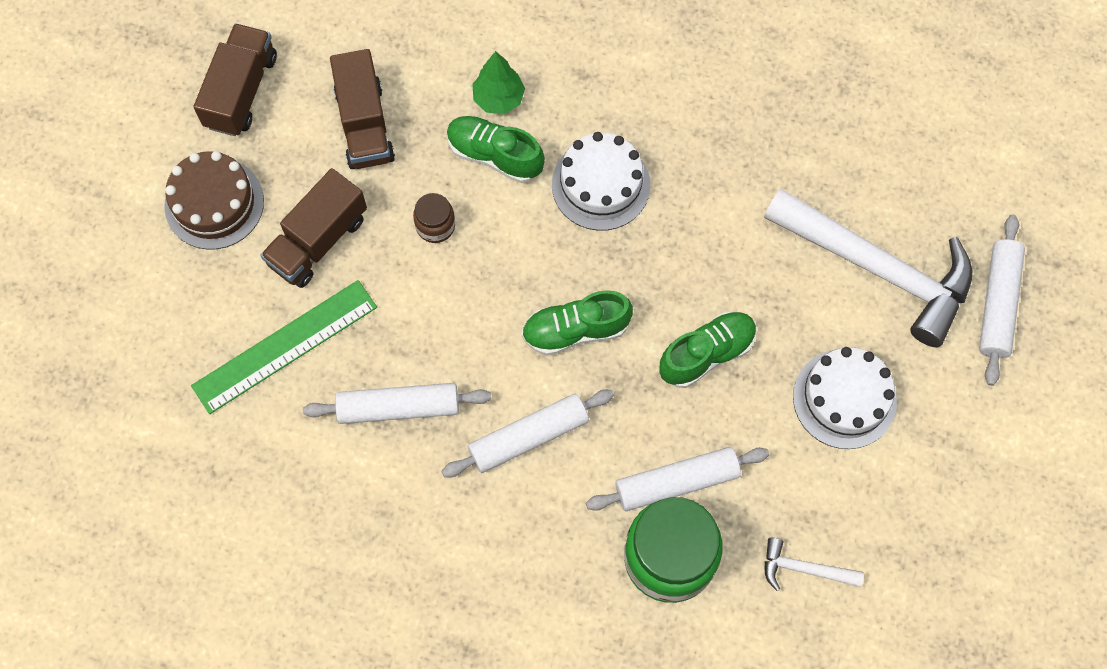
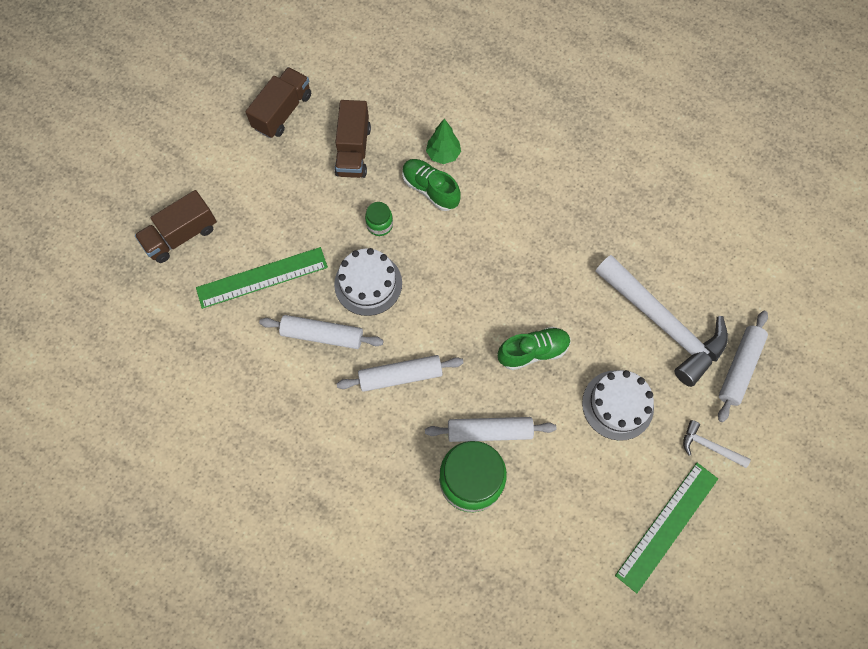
camera: 15 degrees right, 0 degrees up
(214, 203) = (245, 177): brown cake -> none
(318, 241) = (303, 216): brown truck -> brown truck (181, 235)
(435, 226) = (379, 225): brown jar -> green jar
(575, 330) = (451, 314): green shoe -> none
(601, 185) = (493, 224): white cake -> white cake (368, 283)
(804, 569) = (559, 512): white hammer -> white hammer (709, 446)
(955, 548) = (667, 526): none -> green ruler

